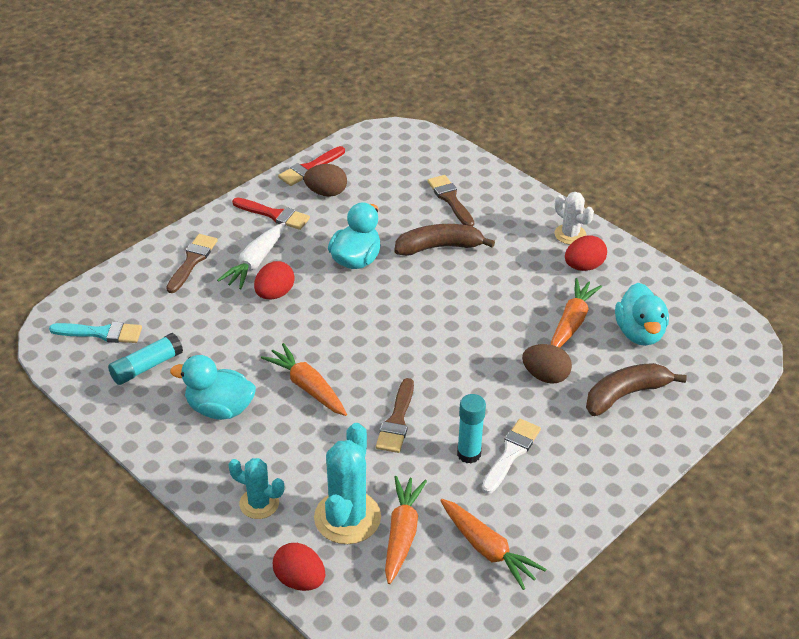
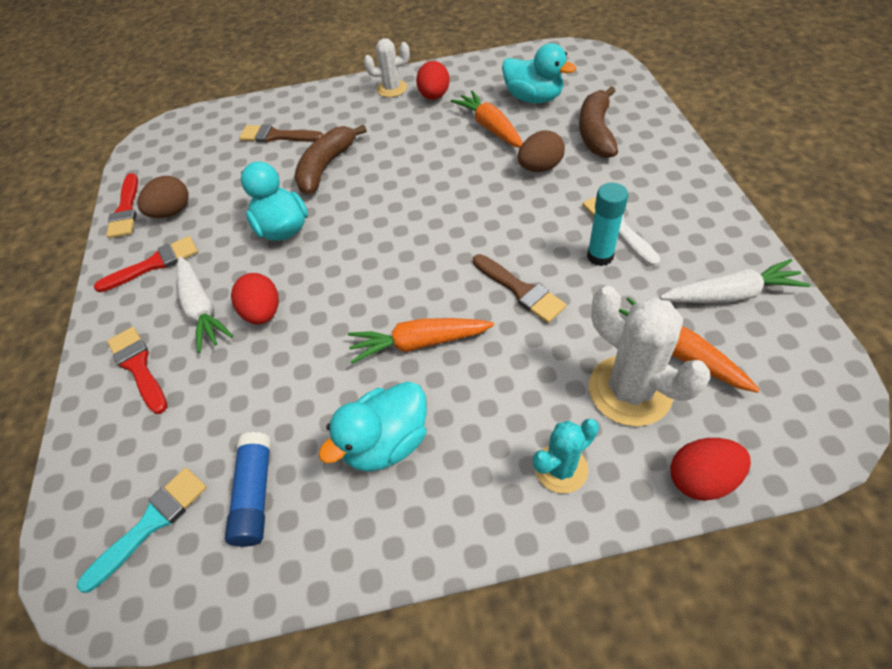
camera: 50 degrees left, 10 degrees up
(146, 367) = (255, 494): turquoise glue stick -> blue glue stick
(192, 261) = (138, 367): brown brush -> red brush
(347, 517) = (629, 390): turquoise cactus -> white cactus
(487, 549) = (730, 294): orange carrot -> white carrot

